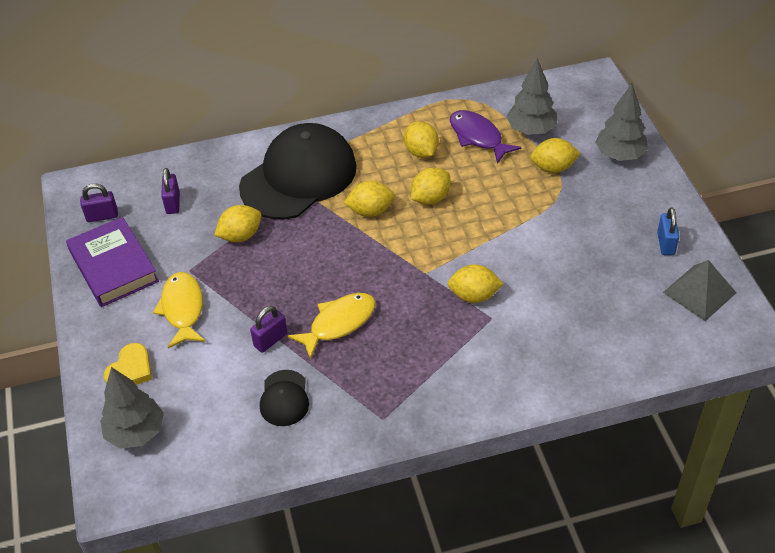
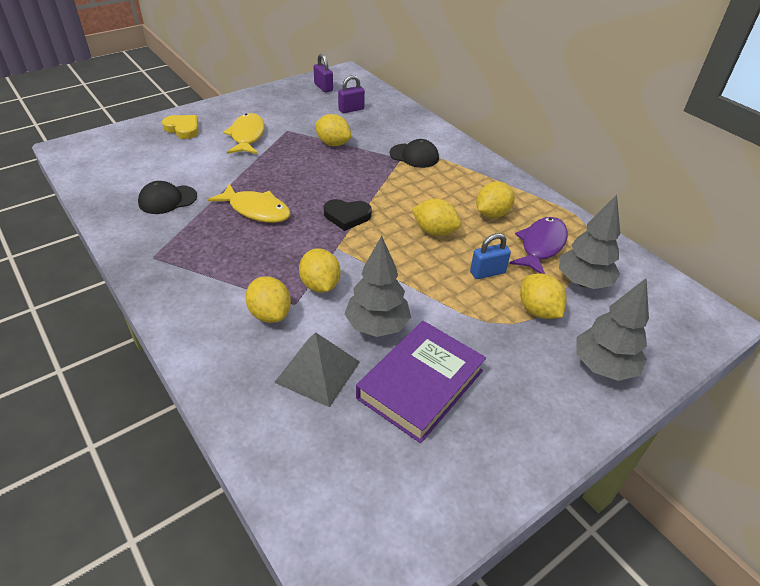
camera: 65 degrees right, 5 degrees down
(113, 266) = (278, 102): purple book -> purple book (420, 384)
(130, 370) = (183, 129): yellow heart -> yellow heart turned 150 degrees counterclockwise
(136, 432) = (125, 143): grey tree -> grey tree (377, 326)
(182, 309) = (247, 136): yellow fish -> yellow fish turned 60 degrees counterclockwise
(270, 340) = (227, 180): purple padlock -> none
(299, 177) = (414, 156): black cap -> black cap, size x0.44
(370, 211) = (397, 200): yellow lemon -> yellow lemon (270, 314)
(380, 254) = (347, 216): none -> black heart
(665, 244) = (479, 442): blue padlock -> blue padlock (487, 272)
(699, 292) = (410, 497): grey pyramid -> grey pyramid (317, 372)

